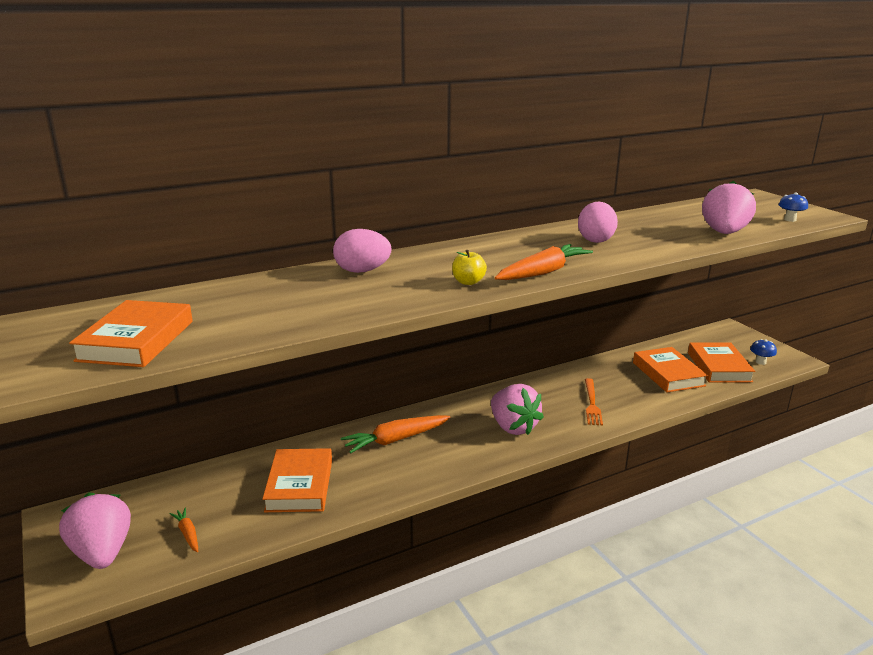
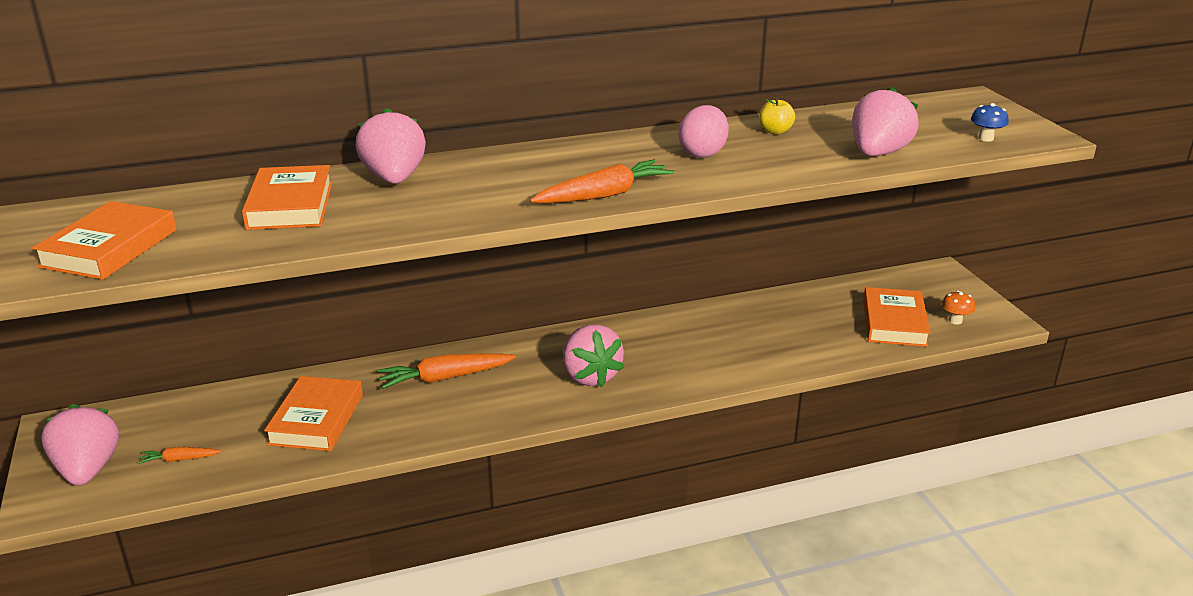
camera: 10 degrees right, 5 degrees up
(187, 534) = (180, 459): orange carrot -> orange carrot turned 75 degrees counterclockwise
(362, 271) = (394, 179): pink egg -> pink strawberry
(468, 282) = (506, 202): yellow apple -> yellow apple (775, 131)
(592, 403) = (702, 355): orange fork -> none
(668, 374) = (821, 326): orange book -> orange book (290, 205)
(760, 362) = (955, 321): blue mushroom -> orange mushroom

